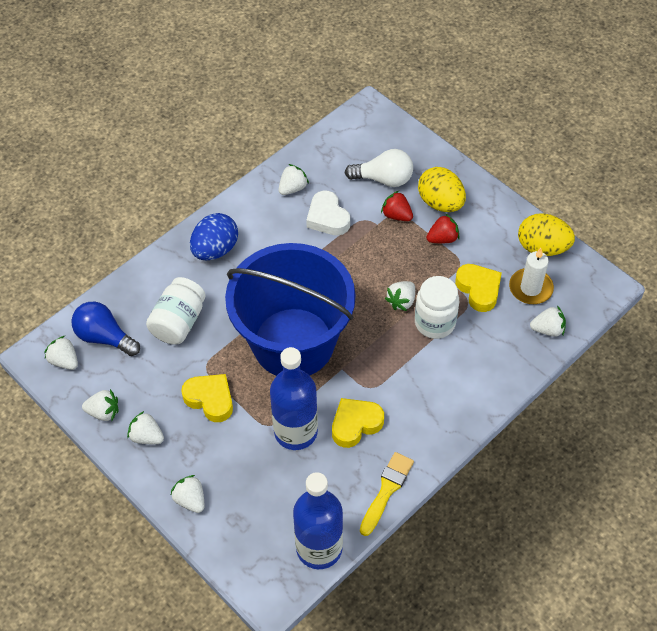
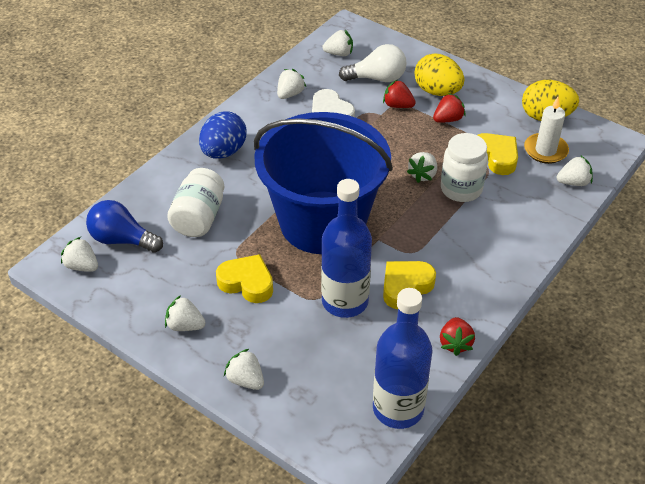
camera: 10 degrees left, 10 degrees down
(103, 412) = (133, 308): white strawberry -> white strawberry (339, 53)
(386, 490) = (455, 343): yellow brush -> red strawberry

